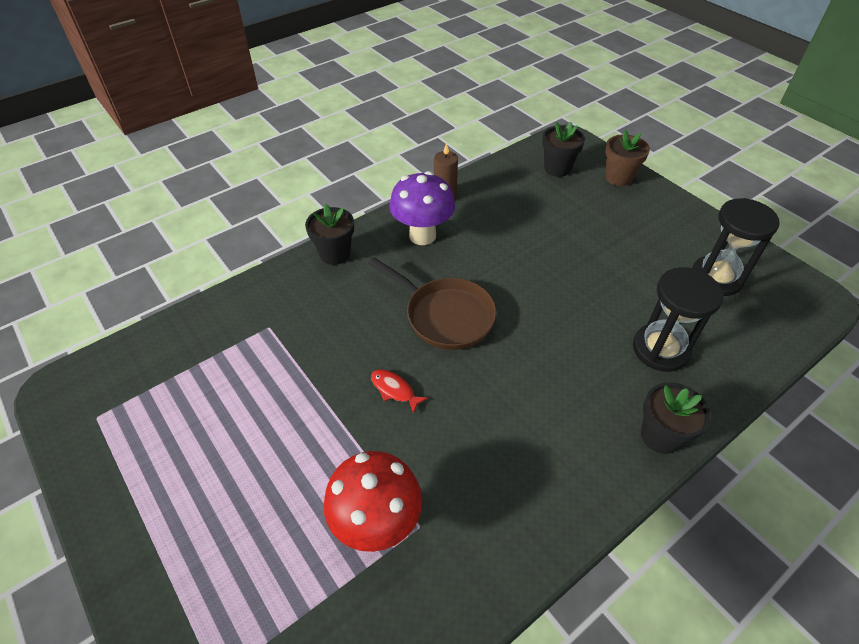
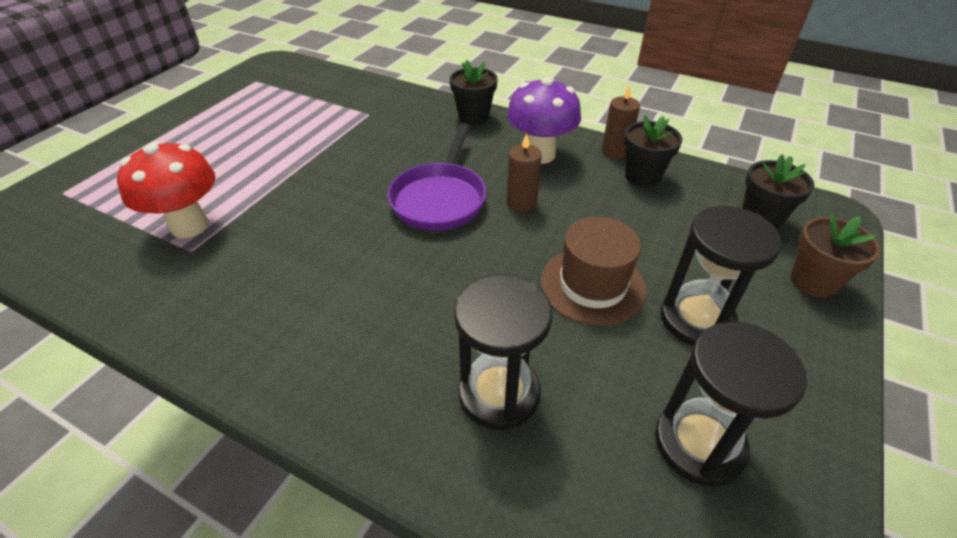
camera: 65 degrees right, 5 degrees down
(394, 390) = (332, 195): red fish -> none
(445, 316) = (440, 198): brown pan -> purple pan
(478, 269) = (521, 202): none -> brown candle
(584, 268) = (592, 285): none -> brown hat
(630, 236) = (697, 319): none -> black hourglass
(660, 436) = (350, 418): black flower pot -> black flower pot (642, 176)

